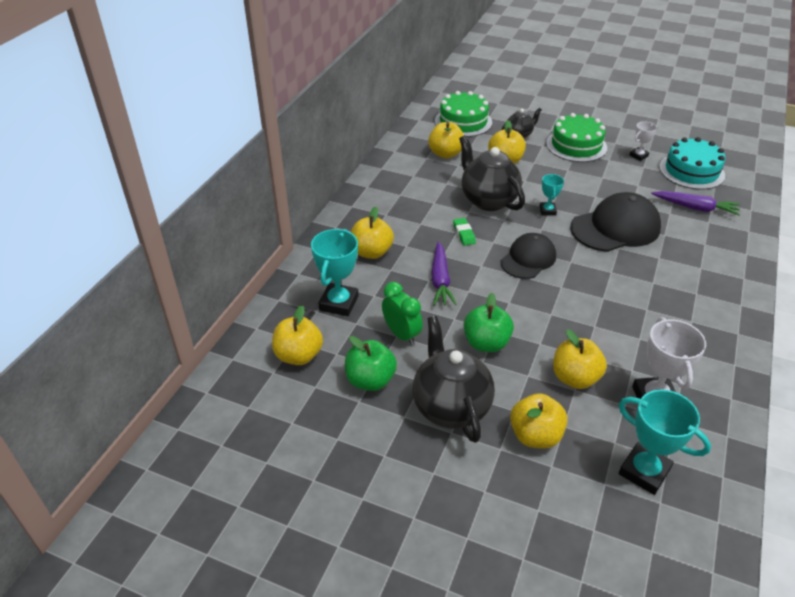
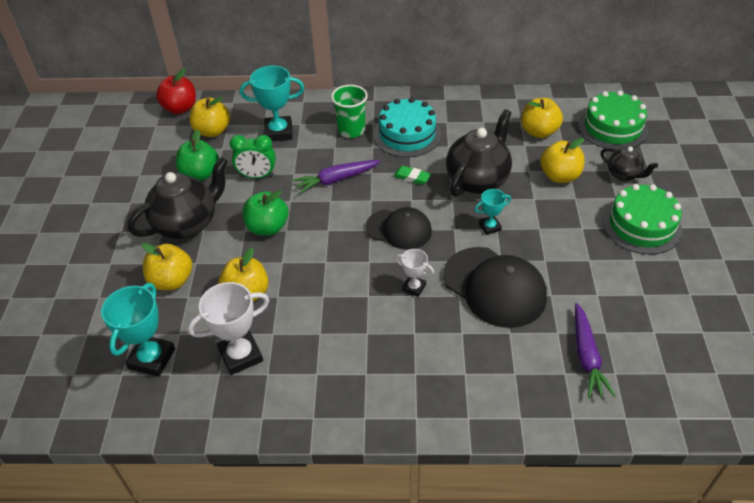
camera: 70 degrees right, 5 degrees up
(231, 377) = (180, 108): none -> red apple
(371, 252) = (351, 130): yellow apple -> green cup
(401, 334) = (257, 176): green clock -> green clock turned 60 degrees clockwise
(464, 234) = (412, 177): green eraser -> green eraser turned 60 degrees clockwise
(638, 156) = (666, 286): white trophy -> white trophy (414, 287)
(691, 171) = (672, 344): turquoise cake -> turquoise cake (407, 134)

